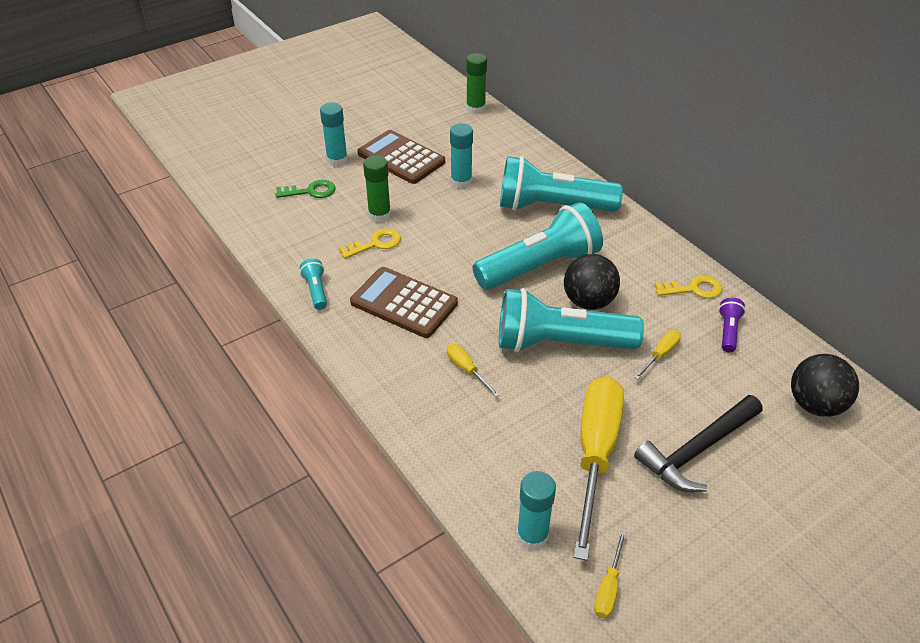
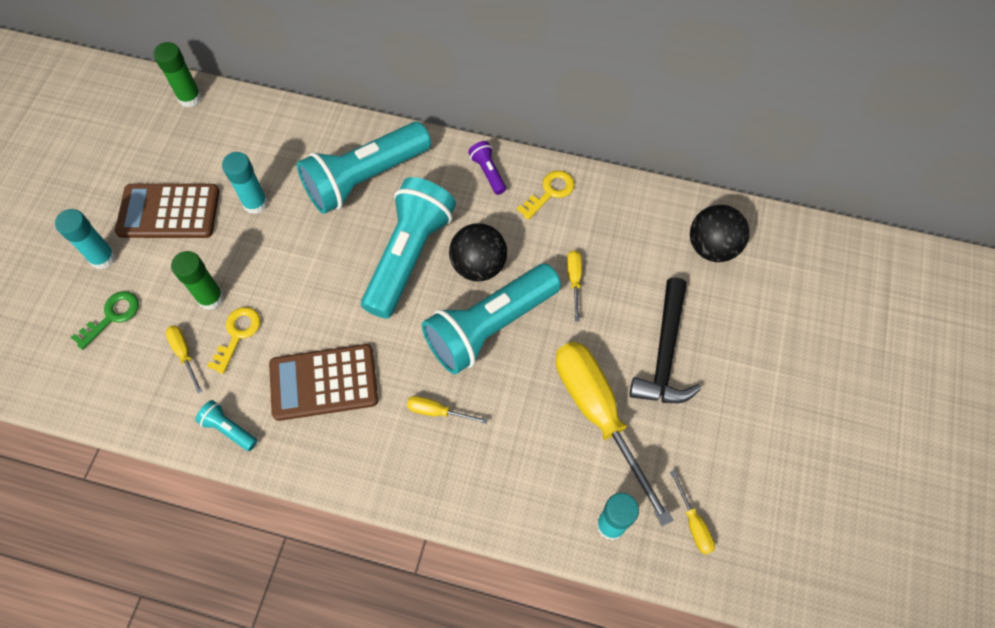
camera: 40 degrees left, 20 degrees up
(332, 235) = (184, 354): none -> yellow screwdriver
(728, 331) = (606, 219): purple flashlight -> purple flashlight (488, 172)

